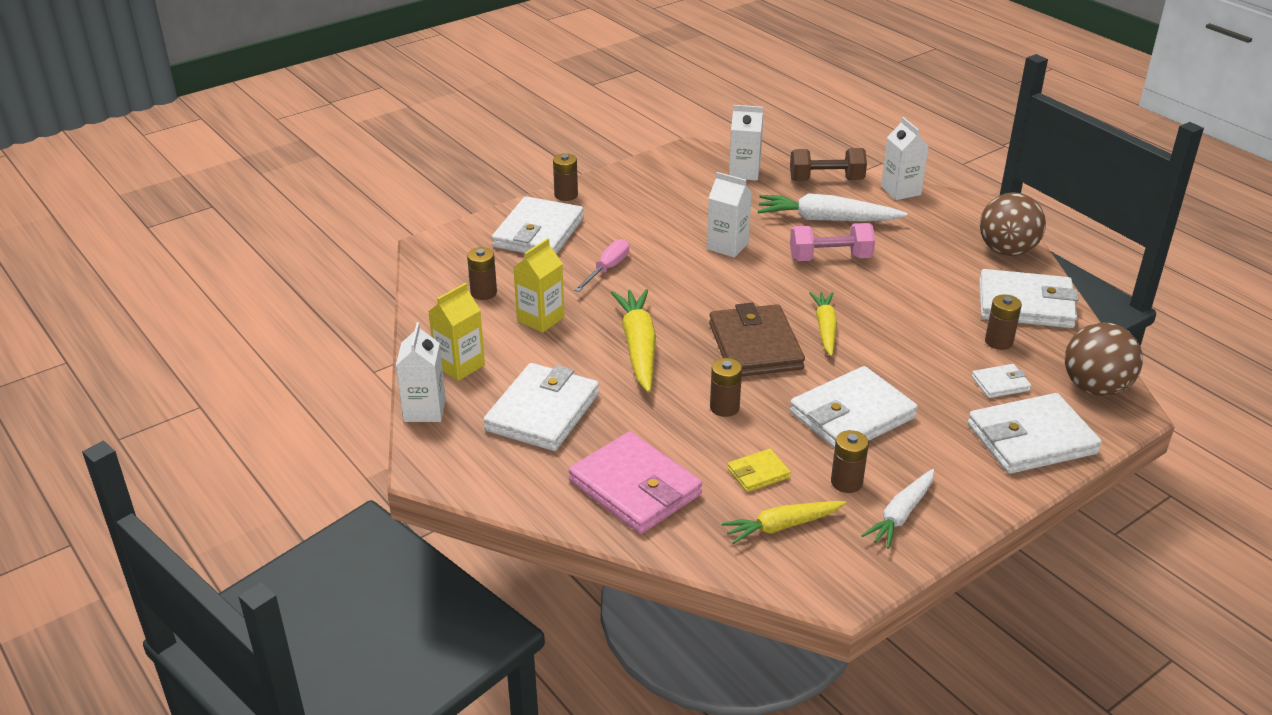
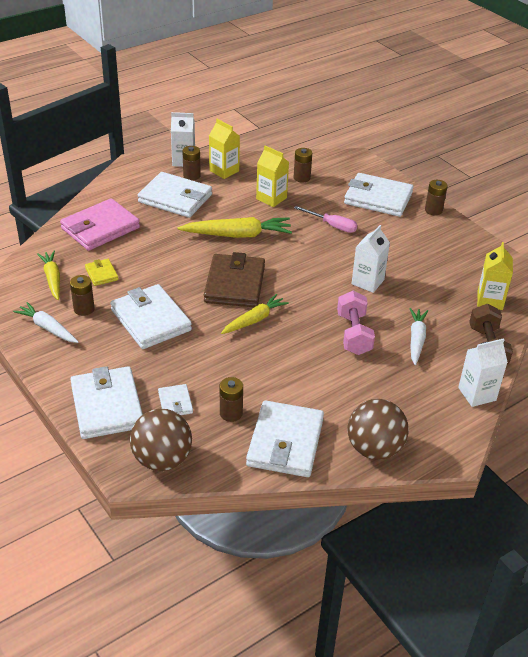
camera: 90 degrees right, 5 degrees up
(724, 407) = (168, 266): brown battery -> brown battery (191, 176)
(744, 172) = (490, 300): white carton -> yellow carton
(755, 346) = (234, 284): brown wallet -> brown wallet turned 75 degrees counterclockwise
(825, 328) = (254, 320): yellow carrot -> yellow carrot turned 45 degrees counterclockwise
(826, 219) = (416, 339): white carrot -> white carrot, size x0.65

